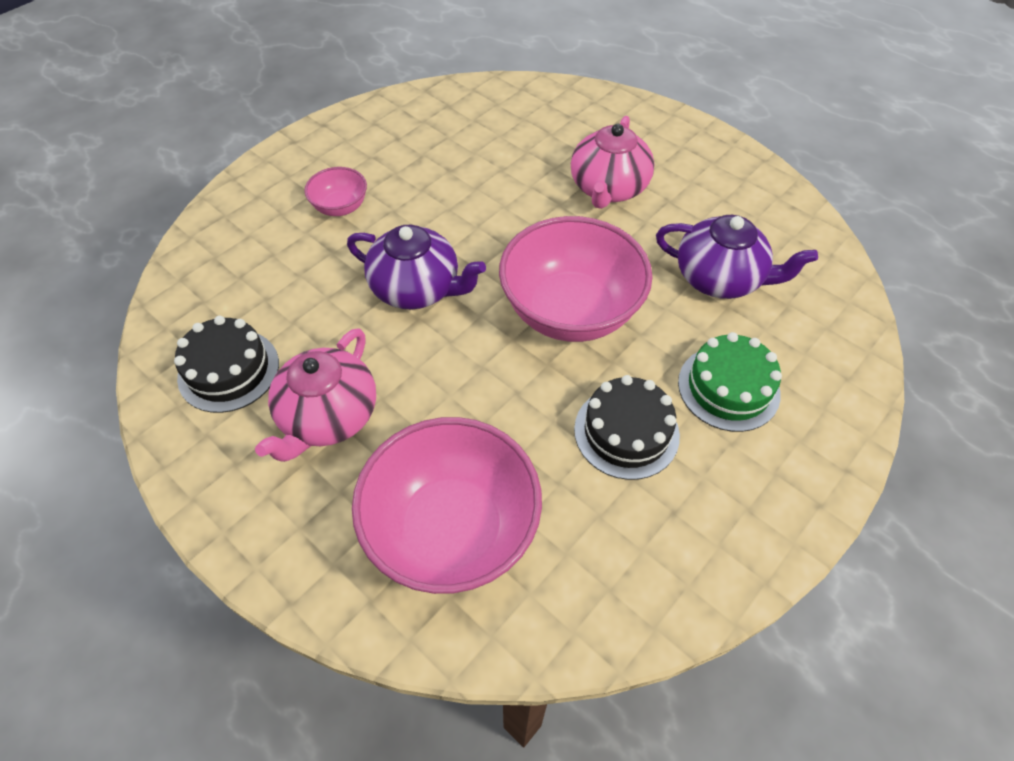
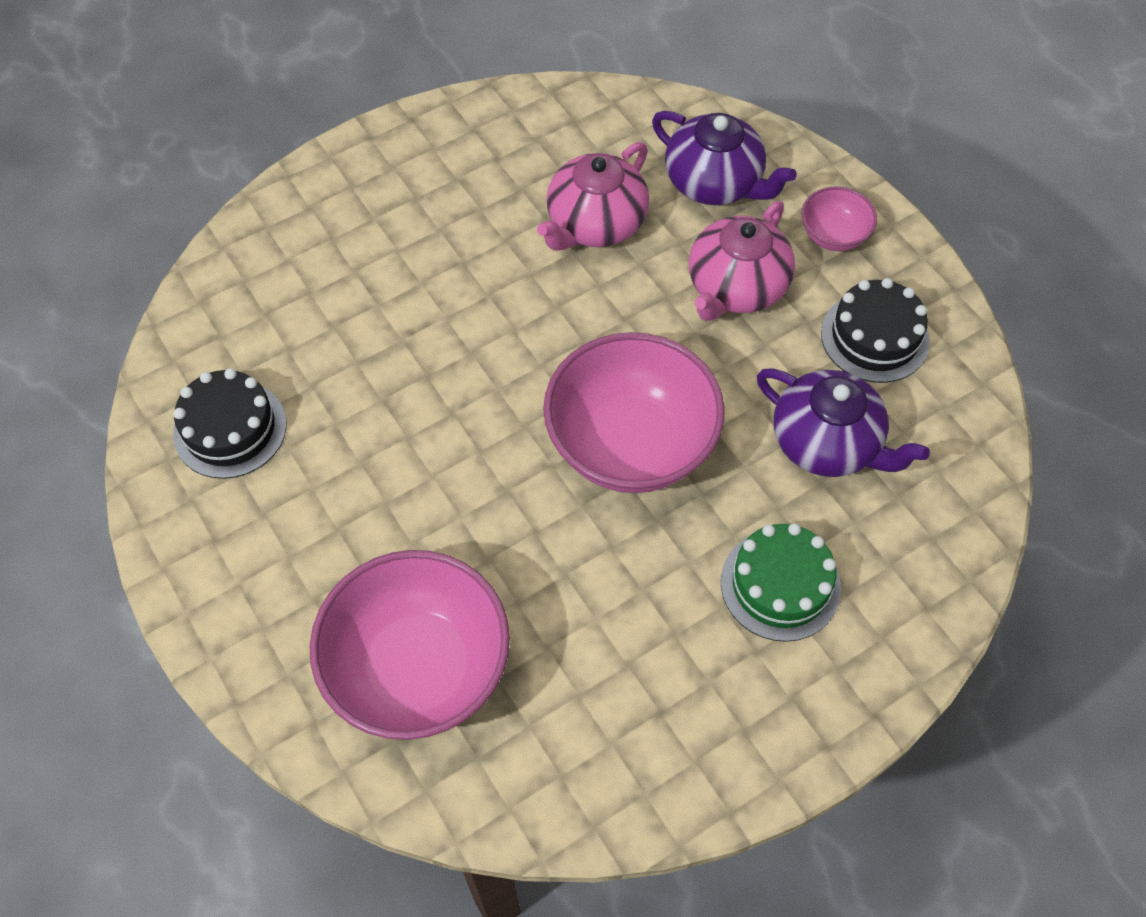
camera: 15 degrees right, 5 degrees up
(328, 416) = (323, 510): pink teapot -> pink teapot (595, 224)
(340, 207) = (403, 244): pink bowl -> pink bowl (833, 236)
(417, 288) = (462, 374): purple teapot -> purple teapot (715, 183)
(626, 432) = (642, 608): black cake -> black cake (874, 337)

